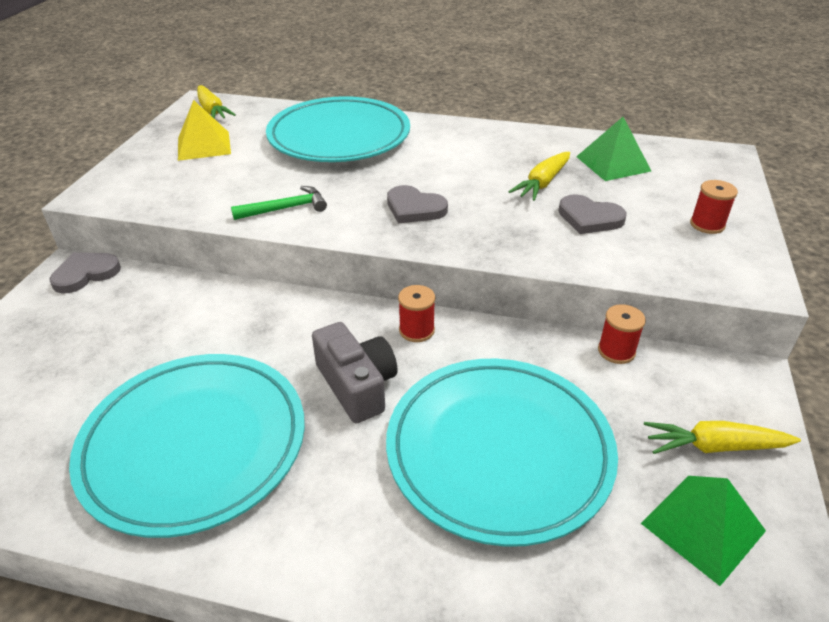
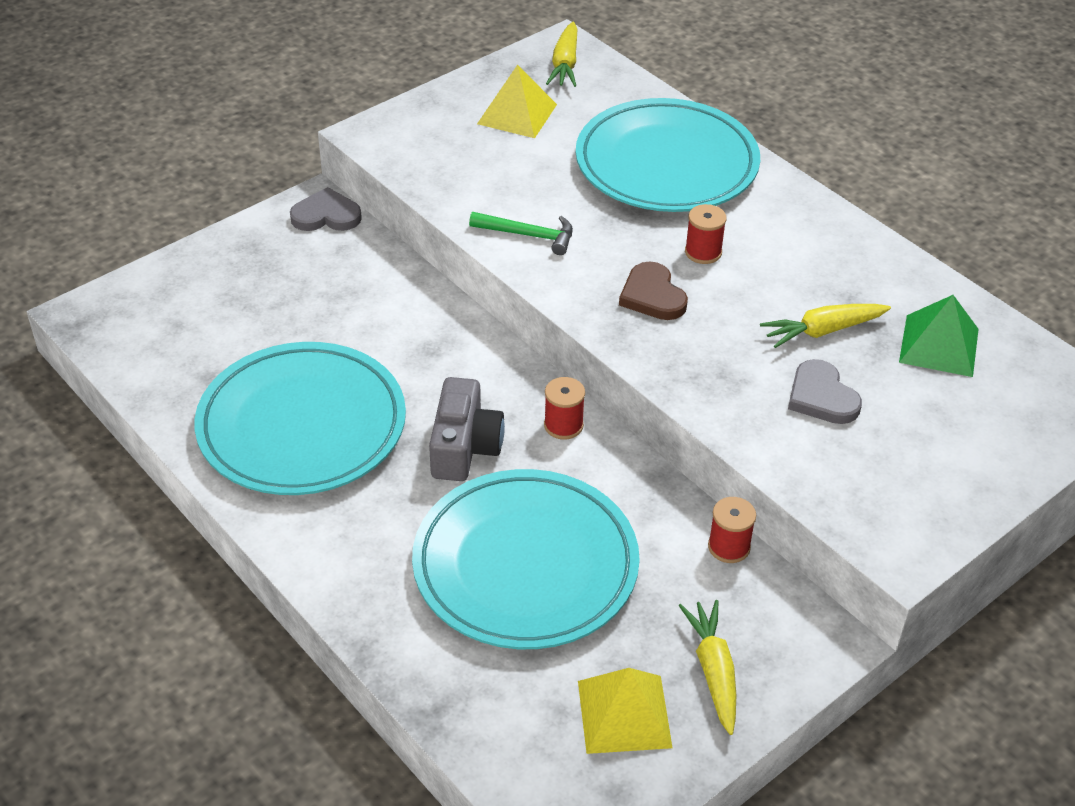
camera: 35 degrees right, 5 degrees up
(414, 208) = (652, 295): grey heart -> brown heart
(702, 527) = (624, 713): green pyramid -> yellow pyramid
(707, 225) = (942, 470): red spool -> red spool (703, 252)
(714, 446) = (713, 671): yellow carrot -> yellow carrot turned 45 degrees clockwise

